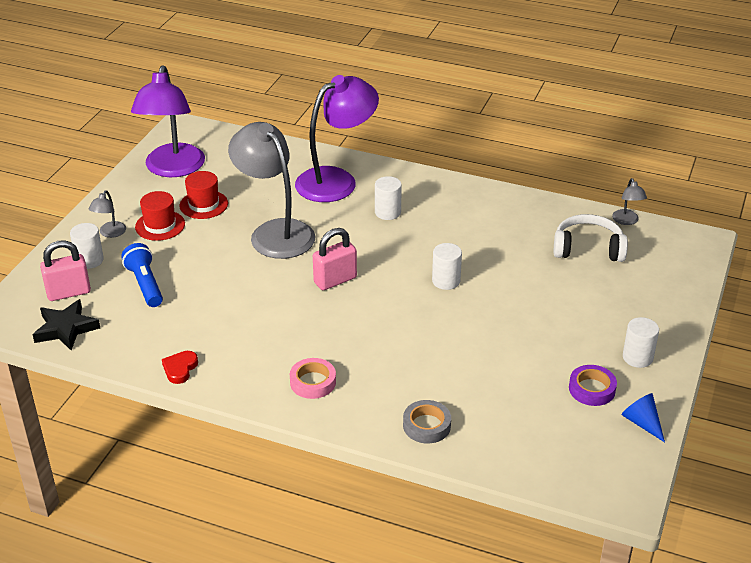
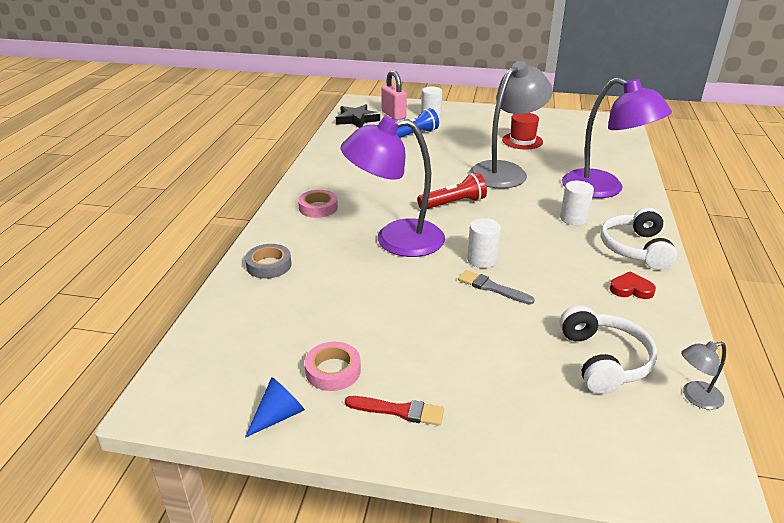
camera: 80 degrees right, 5 degrees down
(110, 233) = (465, 117): grey lamp -> none
(160, 225) = (484, 130): red hat -> none
(173, 169) = (560, 125): purple lamp -> purple lamp (395, 240)
(180, 369) = (324, 158): red heart -> red heart (631, 289)
(335, 280) = (453, 203): pink padlock -> red flashlight
(446, 193) = (635, 249): none -> white headphones
(490, 283) = (492, 288): none -> grey brush
(592, 389) = (333, 370): purple tape -> pink tape
(637, 357) = (399, 411): white cylinder -> red brush

